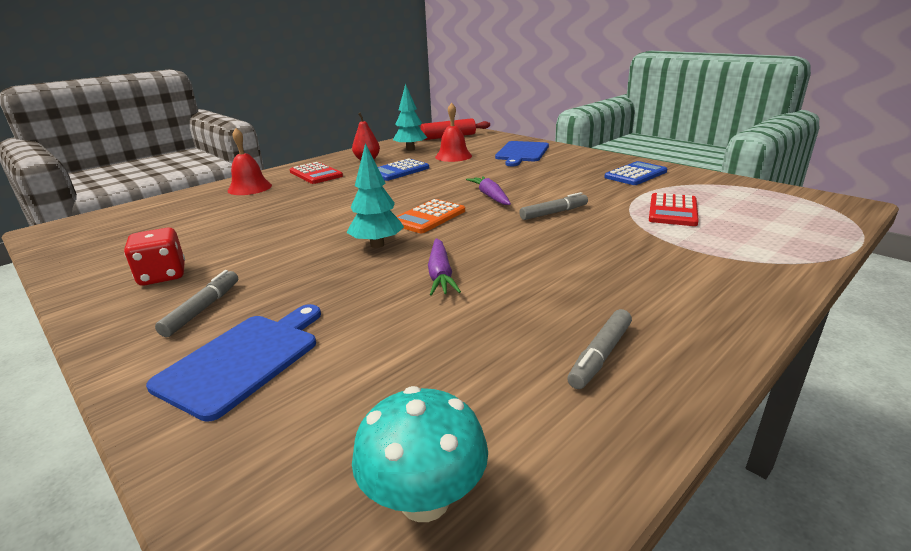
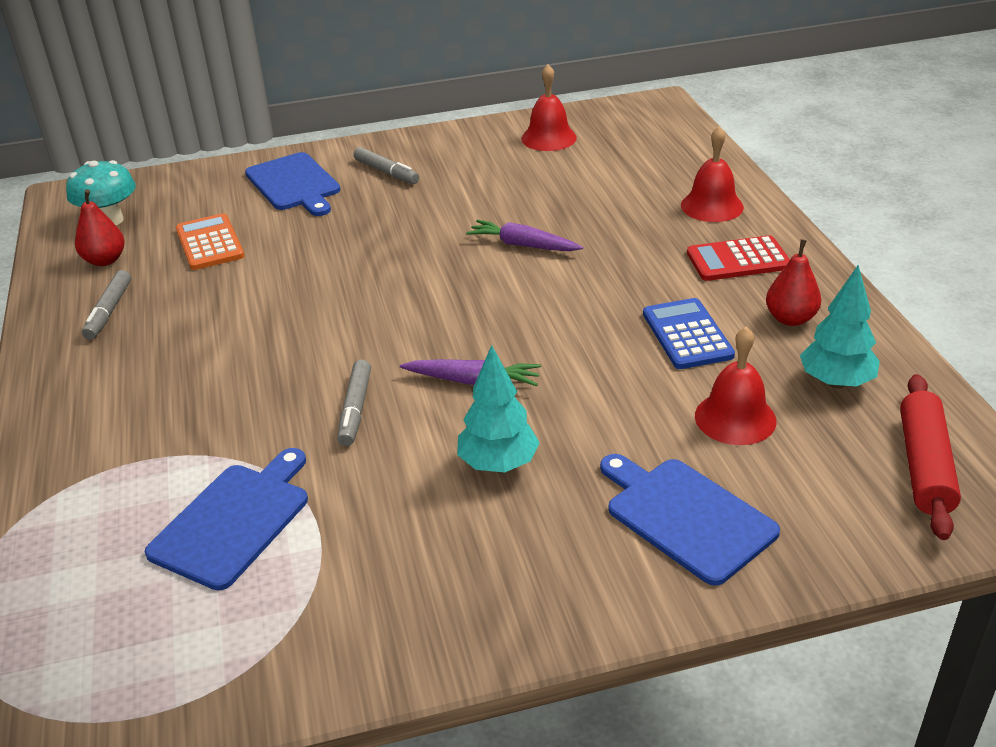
camera: 120 degrees right, 10 degrees up
(120, 254) = (549, 138): none -> red bell
(163, 276) = (473, 157): red dice -> none
(377, 245) = (414, 261): turquoise tree -> turquoise tree (498, 464)
(428, 217) = (453, 310): orange calculator -> orange calculator (209, 243)
(440, 274) = (306, 280): purple carrot -> purple carrot (523, 245)
(525, 425) = (105, 260): none -> red pear
(600, 355) = (109, 311): grey marker -> grey marker turned 150 degrees counterclockwise
(635, 174) = (403, 592): blue calculator -> none
(673, 211) = (234, 521): red calculator -> blue cutting board

